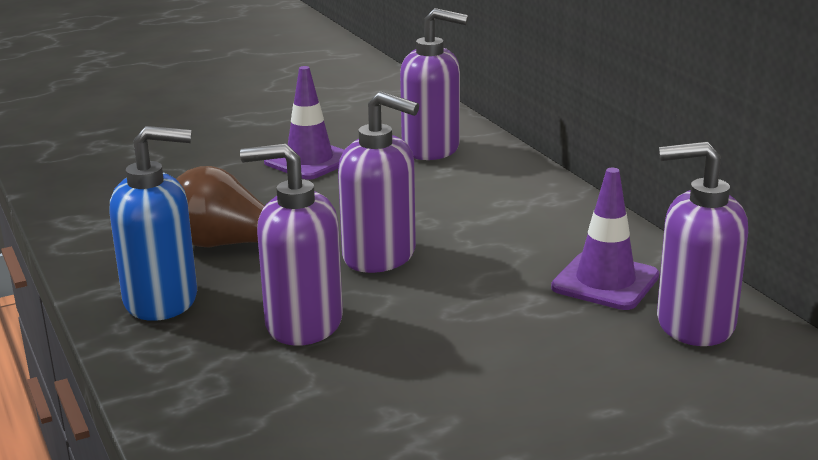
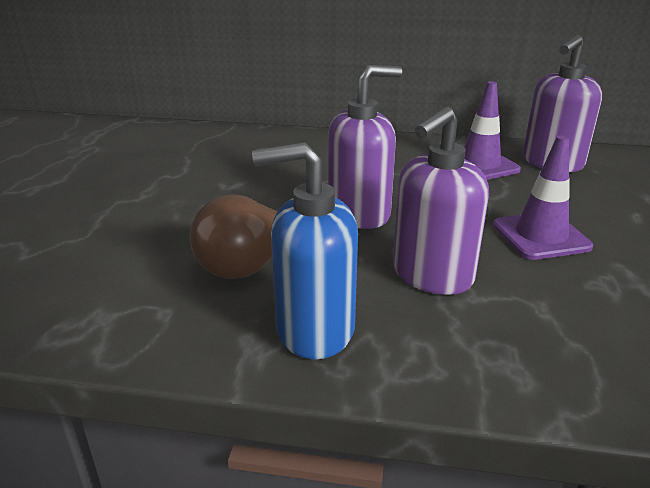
camera: 55 degrees left, 5 degrees up
(162, 300) = (314, 329): blue soap dispenser -> blue soap dispenser turned 120 degrees counterclockwise
(309, 161) = (161, 187): purple traffic cone -> purple traffic cone (540, 236)
(431, 149) = (222, 147): purple soap dispenser -> none

